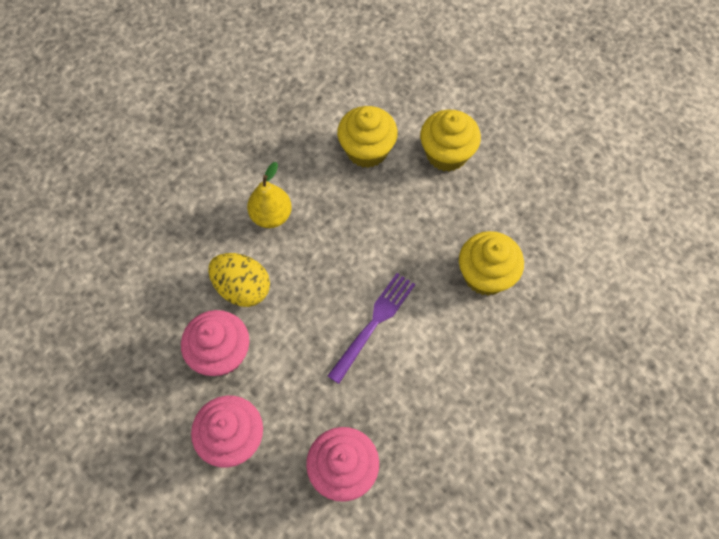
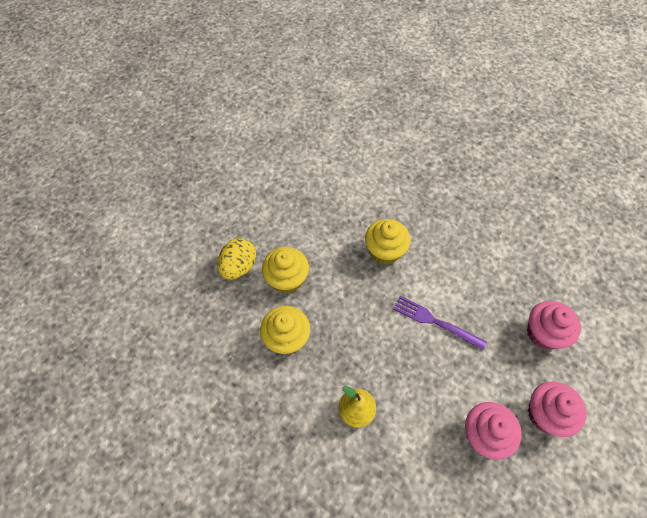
camera: 95 degrees left, 5 degrees down
(242, 288) = (425, 426): yellow egg -> yellow egg (239, 267)

